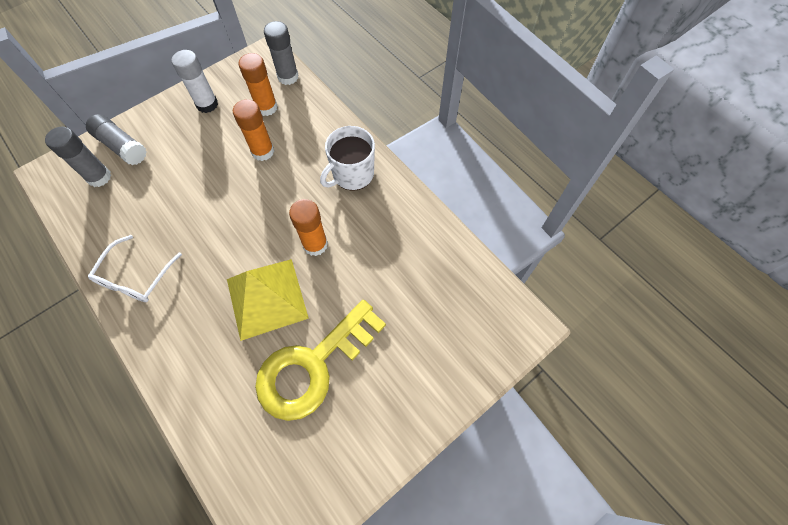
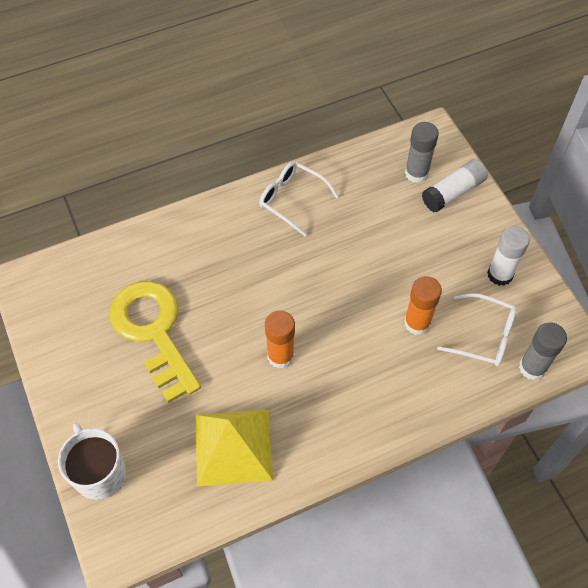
camera: 105 degrees right, 5 degrees down
(122, 146) = (453, 192): grey glue stick -> white glue stick
(266, 107) = (484, 336): orange glue stick -> white glasses
(267, 298) = (235, 303): yellow pyramid -> yellow pyramid (233, 447)
(352, 174) = (362, 412): white mug -> white mug (99, 473)

